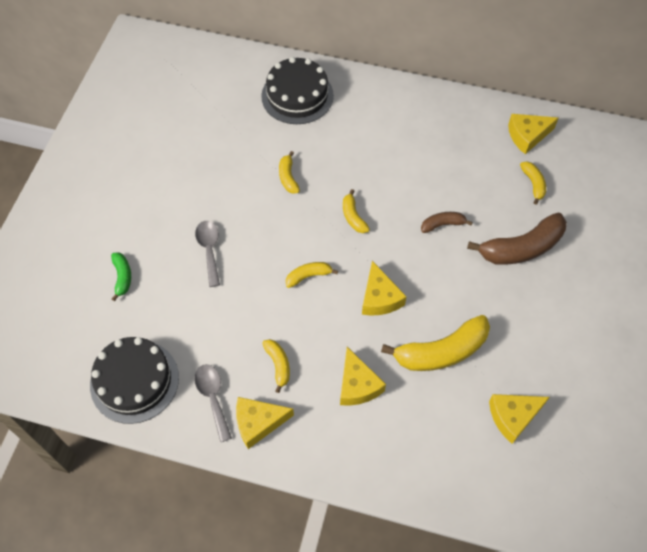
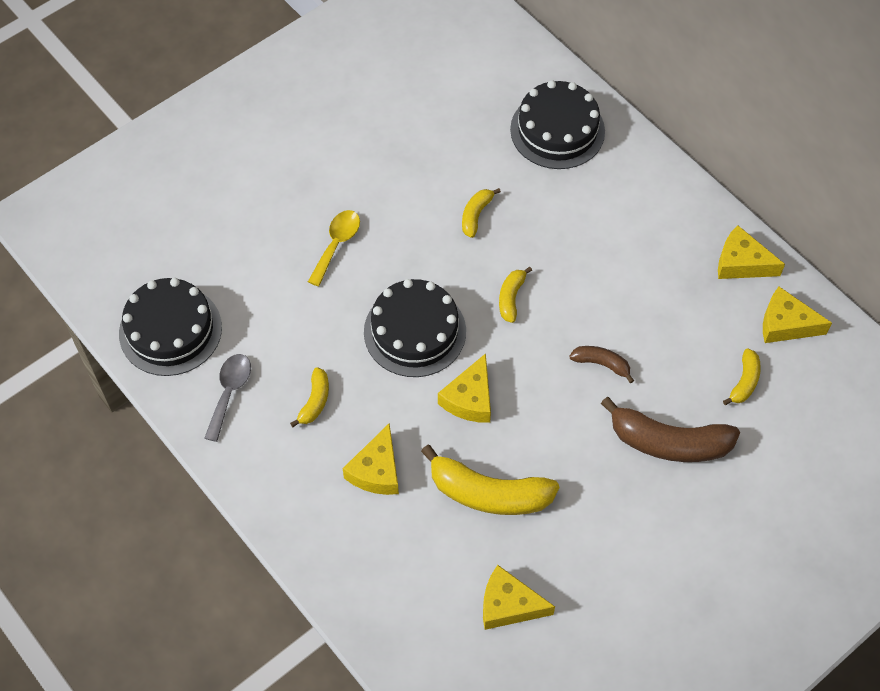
camera: 35 degrees right, 0 degrees up
(122, 277) = (233, 222): green banana -> none
(209, 250) = (337, 244): grey spoon -> yellow spoon
(258, 423) = (253, 444): yellow cheese -> yellow cheese (741, 263)
(308, 276) = (415, 331): yellow banana -> black cake

